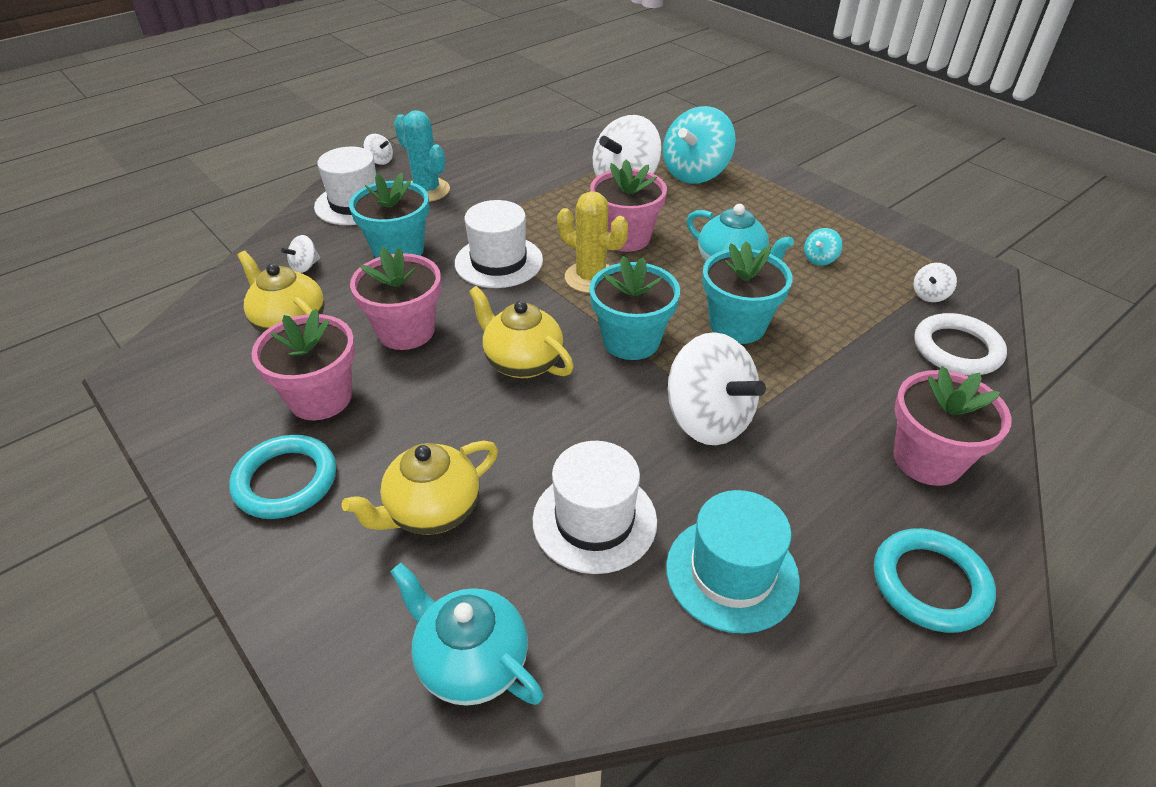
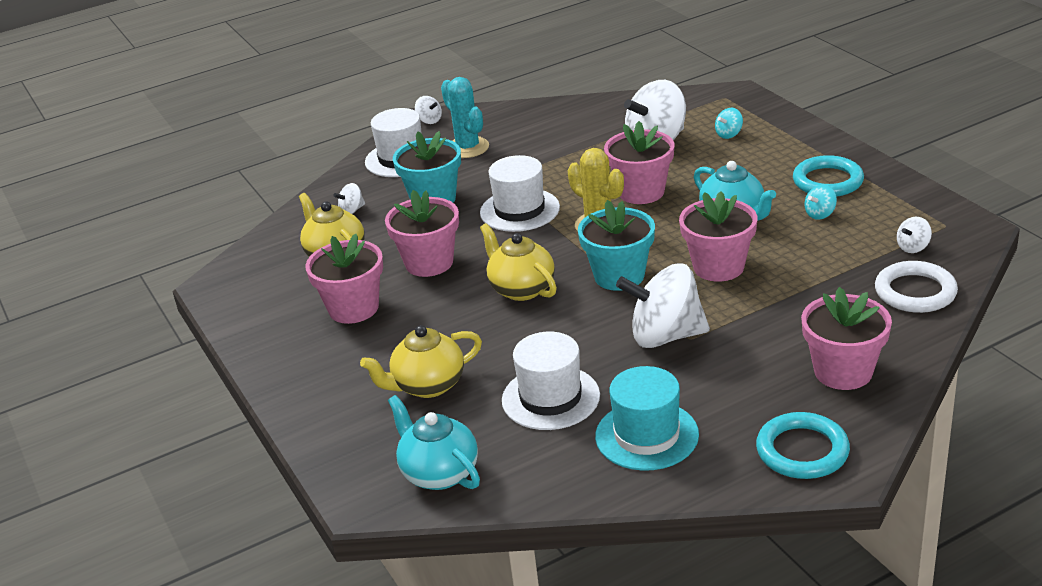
camera: 15 degrees right, 10 degrees down
(286, 481) = (322, 362): turquoise ring -> turquoise ring (827, 181)
(695, 173) = (729, 134): turquoise spinning top -> turquoise spinning top, size x0.43
(708, 420) = (665, 336): white spinning top -> white spinning top turned 120 degrees clockwise
(737, 325) = (718, 267): turquoise flower pot -> pink flower pot

